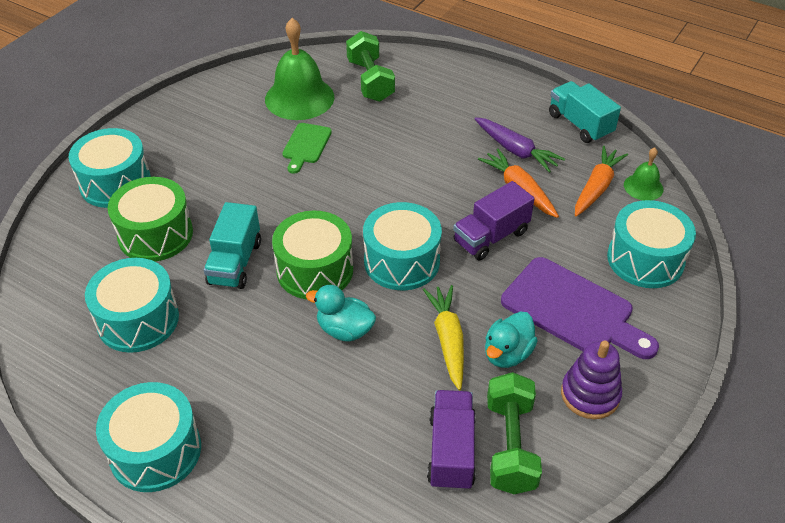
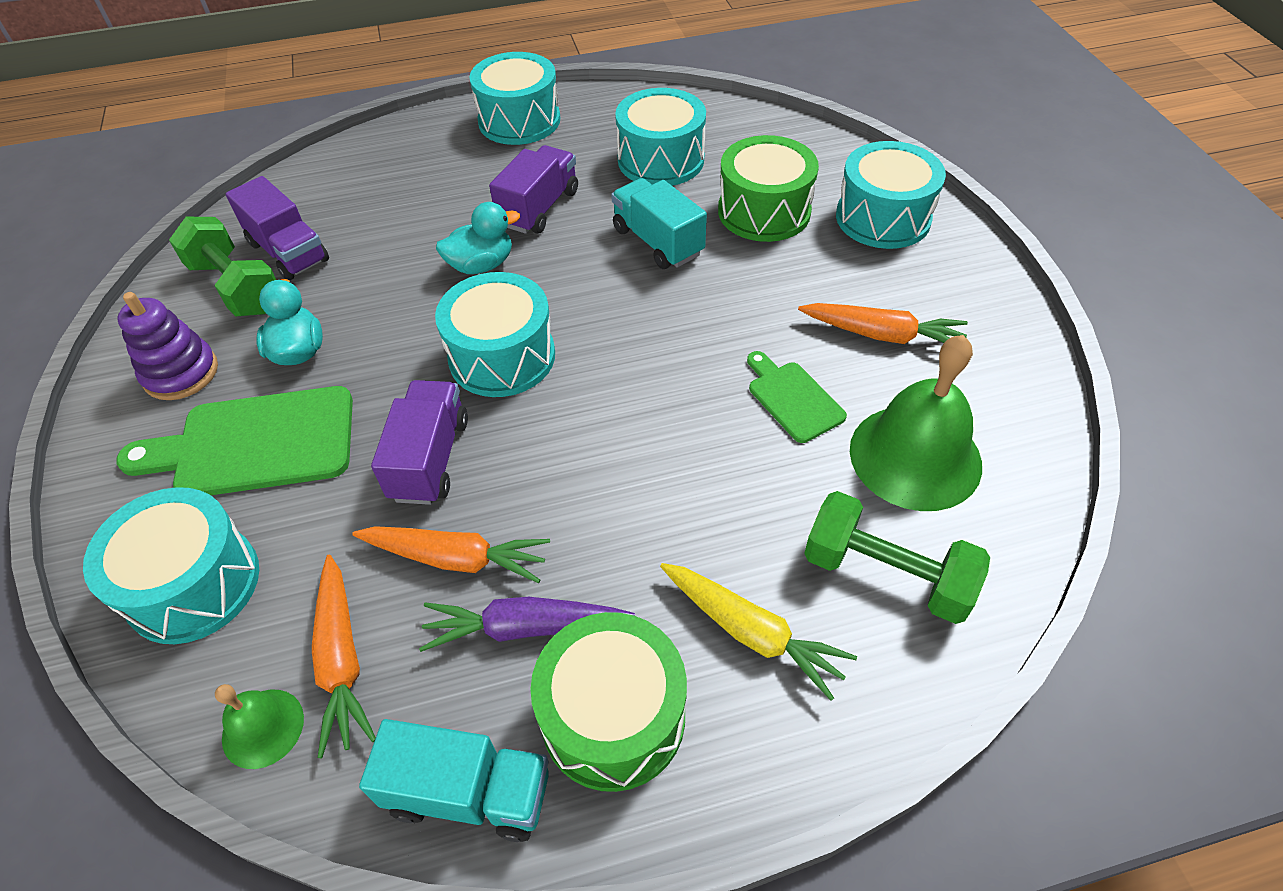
camera: 135 degrees right, 5 degrees up
(227, 139) = (882, 335): none -> orange carrot
(259, 345) = (539, 208): none -> purple truck
(315, 270) = (577, 287): green drum -> green drum (613, 716)
(448, 340) = (372, 322): yellow carrot -> yellow carrot (751, 632)
(573, 309) = (255, 444): purple cutting board -> green cutting board

